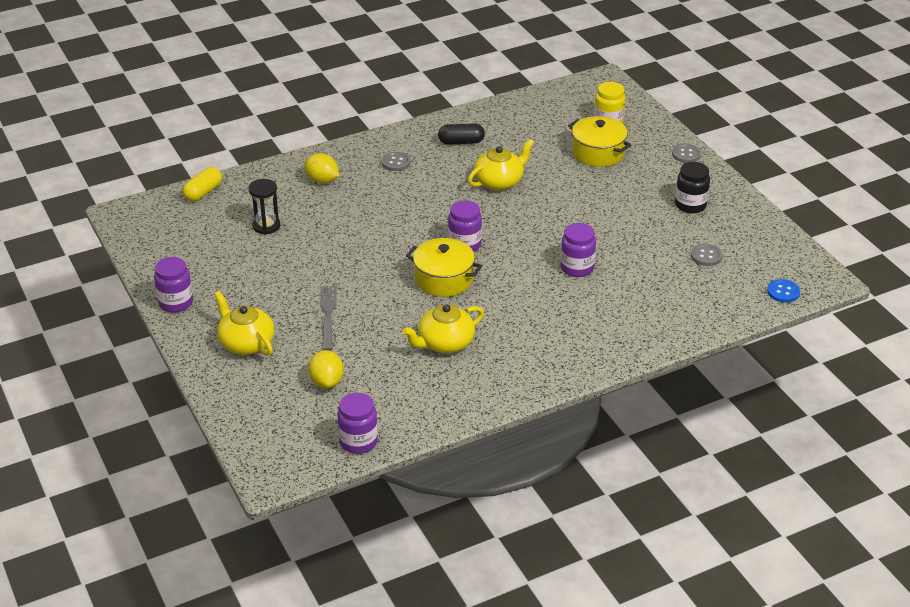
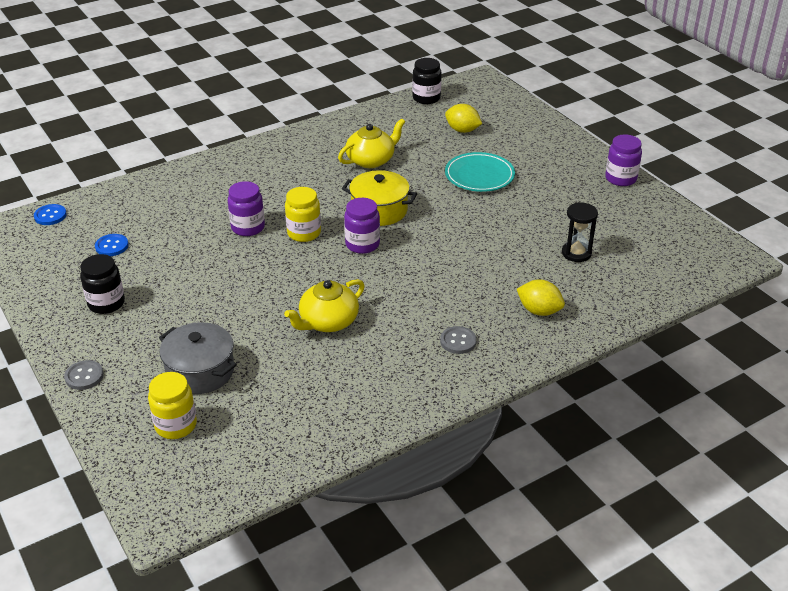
camera: 175 degrees right, 0 degrees up
(203, 192) = (668, 288): yellow capsule -> none
(246, 343) = (540, 152): yellow teapot -> none
(327, 382) = (462, 130): yellow lemon -> yellow lemon turned 45 degrees counterclockwise
(328, 315) = (479, 176): grey fork -> turquoise plate
(358, 442) = (426, 98): purple jar -> black jar
(461, 142) = (380, 378): black capsule -> none
(521, 259) = (304, 233): none -> yellow jar
(598, 153) = (200, 371): yellow pot -> grey pot
(706, 256) = (112, 246): grey button -> blue button

